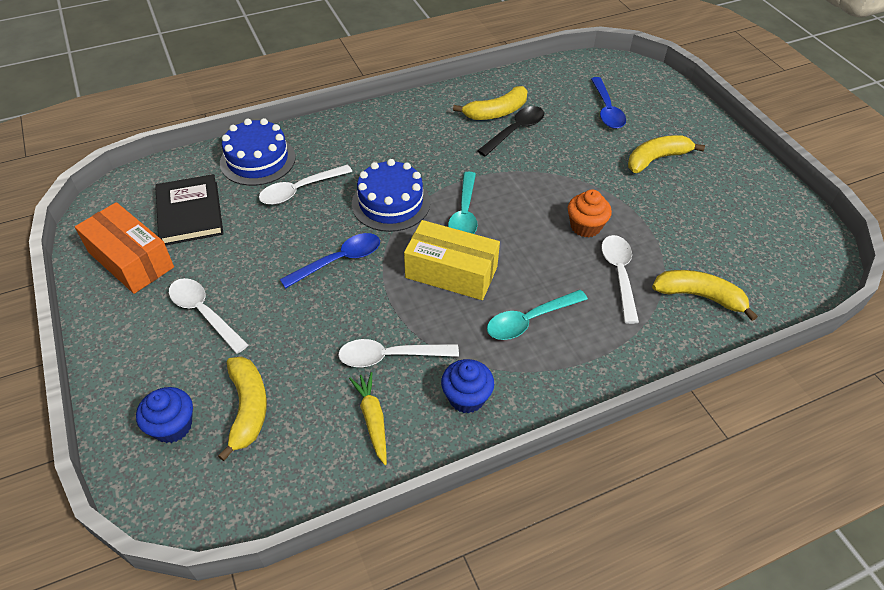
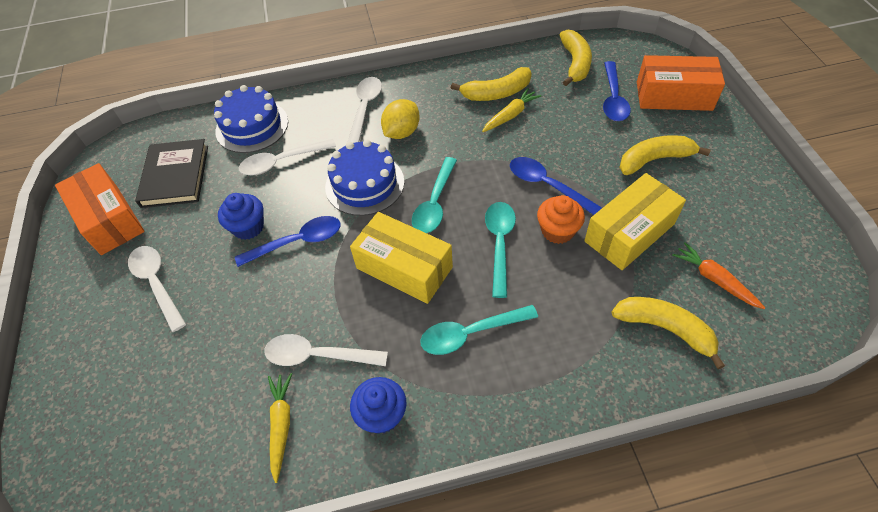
camera: 15 degrees right, 5 degrees up
(172, 426) = (93, 402): blue cupcake -> blue cupcake (248, 227)
(248, 408) = (167, 393): yellow banana -> yellow banana (575, 63)
(414, 154) = (402, 132): none -> yellow lemon
(515, 131) = (510, 115): black spoon -> yellow carrot
(535, 243) = (499, 244): none -> turquoise spoon
(565, 189) = (547, 185): none -> blue spoon
(619, 275) = (580, 291): white spoon -> white spoon (365, 108)
(649, 221) = (629, 232): none -> yellow box
(660, 103) = (673, 96): none -> orange box
(731, 252) = (714, 279): none -> orange carrot

